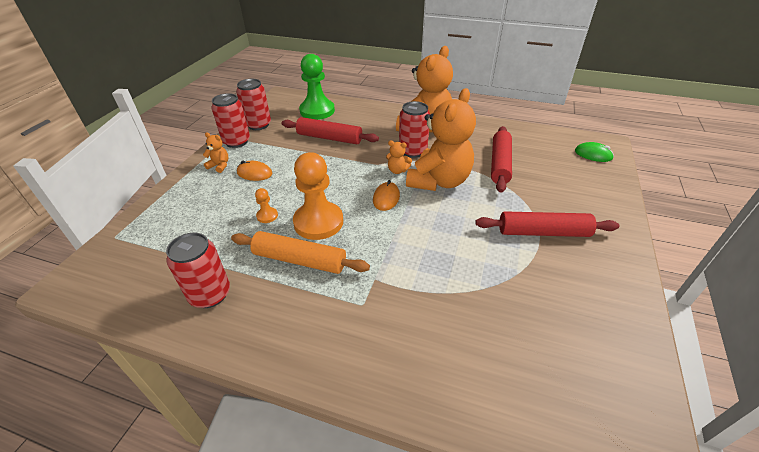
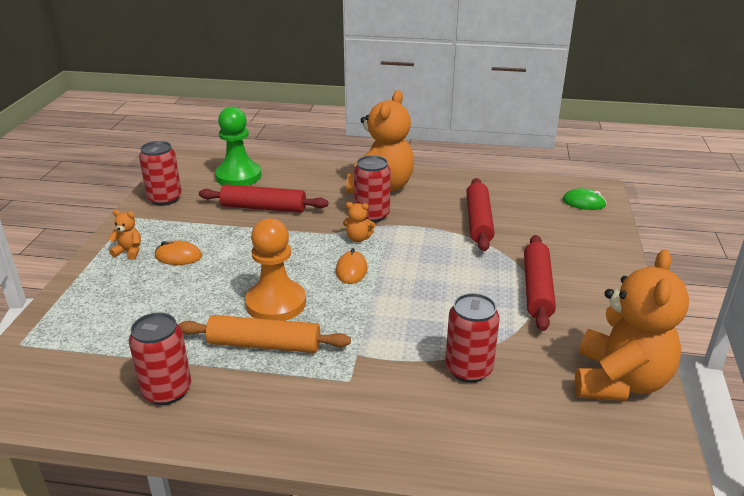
camera: 10 degrees left, 10 degrees down
(237, 142) = (142, 221): red can -> red can (468, 369)
(267, 216) = (210, 302): orange pawn -> none
(439, 181) = (410, 246): orange teddy bear -> orange teddy bear (619, 381)
(543, 232) = (537, 289): red rolling pin -> red rolling pin turned 75 degrees counterclockwise

